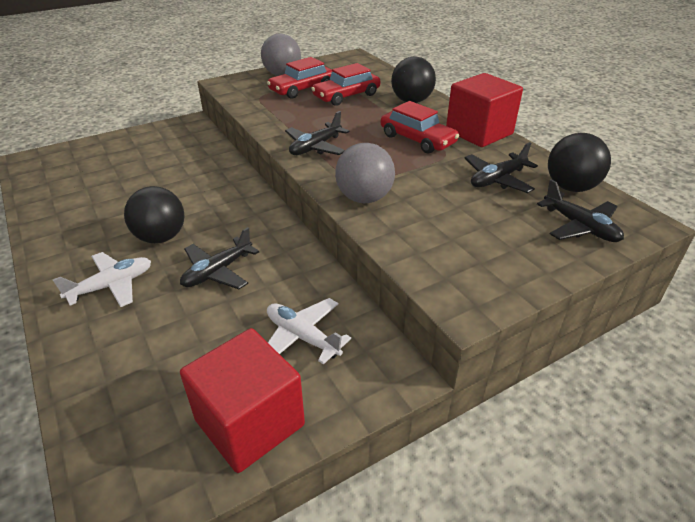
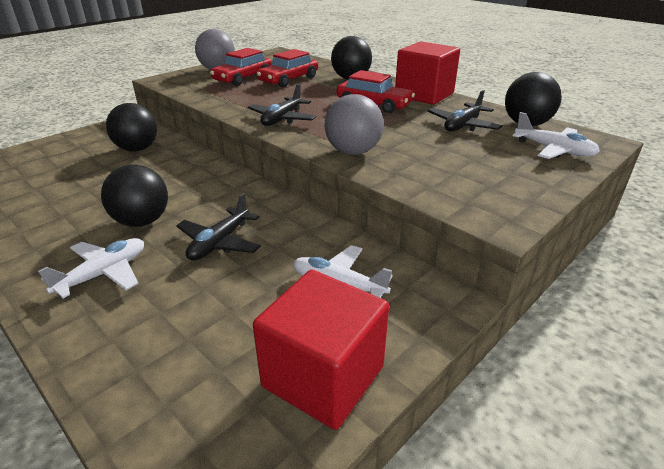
camera: 15 degrees left, 5 degrees down
(185, 156) = (137, 149): none -> black ball
(580, 227) = (554, 150): black plane -> white plane

